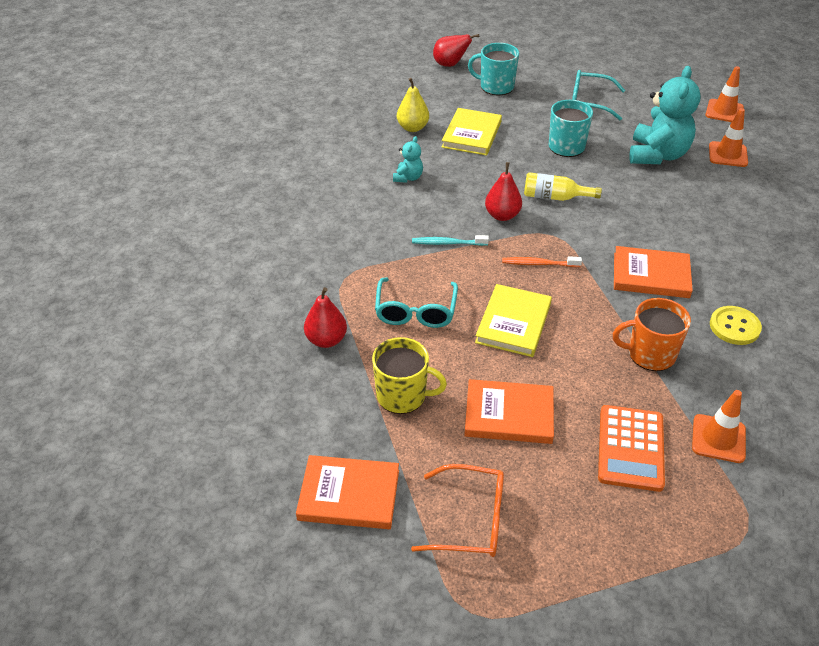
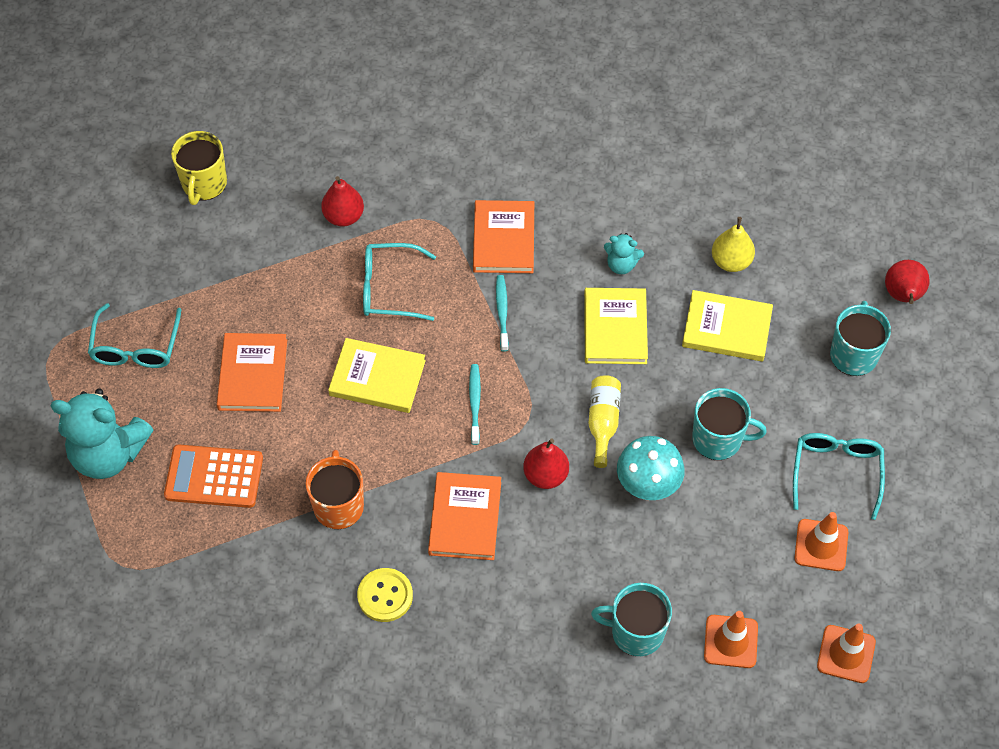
camera: 85 degrees right, 15 degrees up
(349, 495) = (162, 256): orange book -> orange book (504, 239)
(402, 395) = (274, 286): yellow mug -> yellow mug (204, 184)
(468, 185) = (615, 328): none -> yellow book
(471, 520) = (136, 347): orange glasses -> turquoise glasses
(502, 215) = (559, 365): red pear -> red pear (545, 475)
(539, 264) = (475, 403): orange toothbrush -> turquoise toothbrush
(610, 180) = (647, 487): none -> turquoise mushroom
(657, 155) = (715, 550): turquoise teddy bear -> turquoise teddy bear (108, 454)
(718, 439) = (226, 556): orange traffic cone -> orange traffic cone (821, 545)
(732, 194) = (636, 632): none -> turquoise mug

